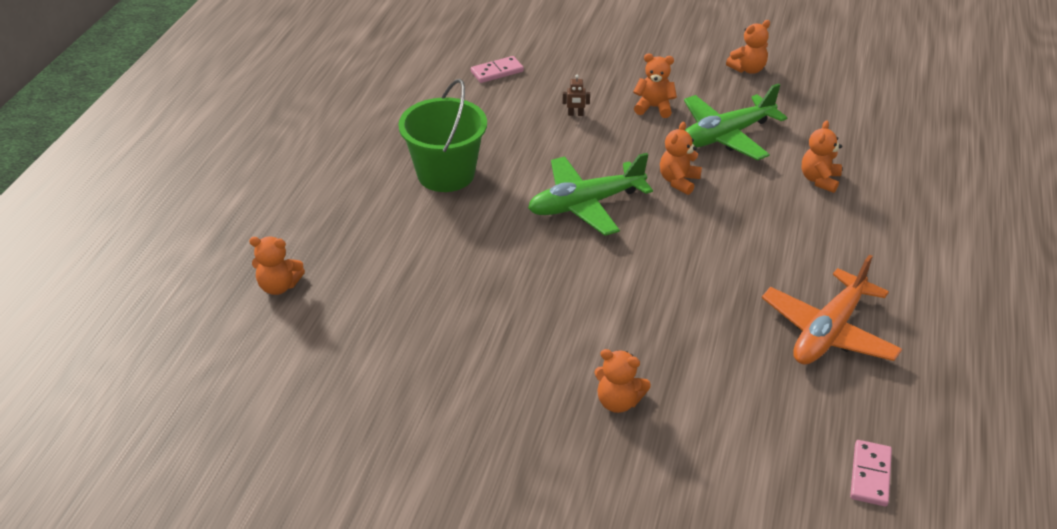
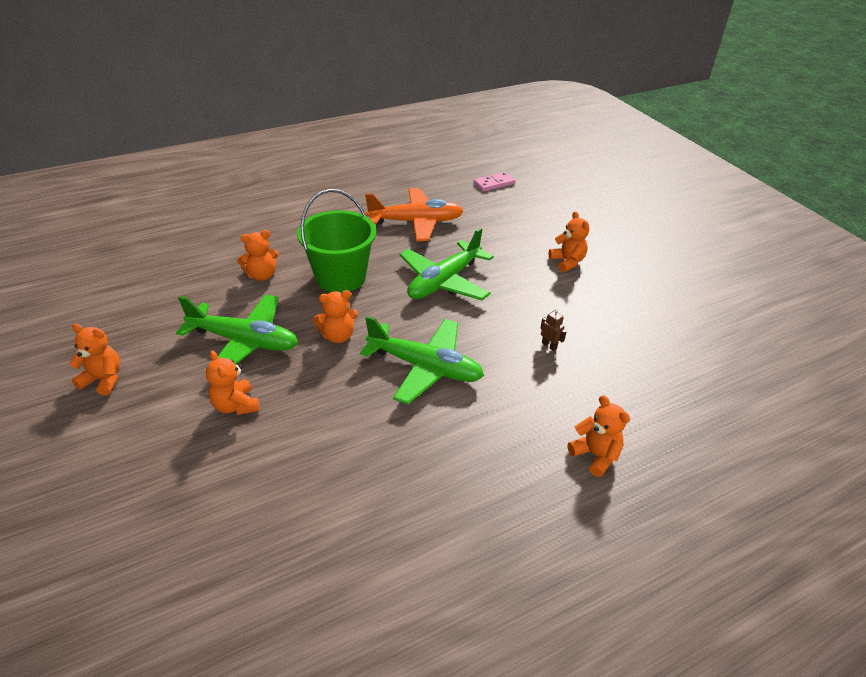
camera: 135 degrees left, 0 degrees up
(279, 286) = (744, 475): orange teddy bear -> orange teddy bear (595, 455)
(446, 174) = (495, 481): green bucket -> green bucket (340, 277)
(497, 72) = (274, 585): pink domino -> none
(575, 114) = (301, 453): brown robot -> brown robot (549, 345)
(687, 283) = (444, 281): none -> green plane

